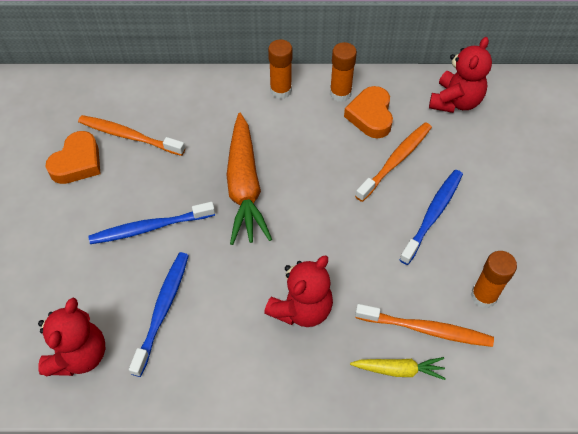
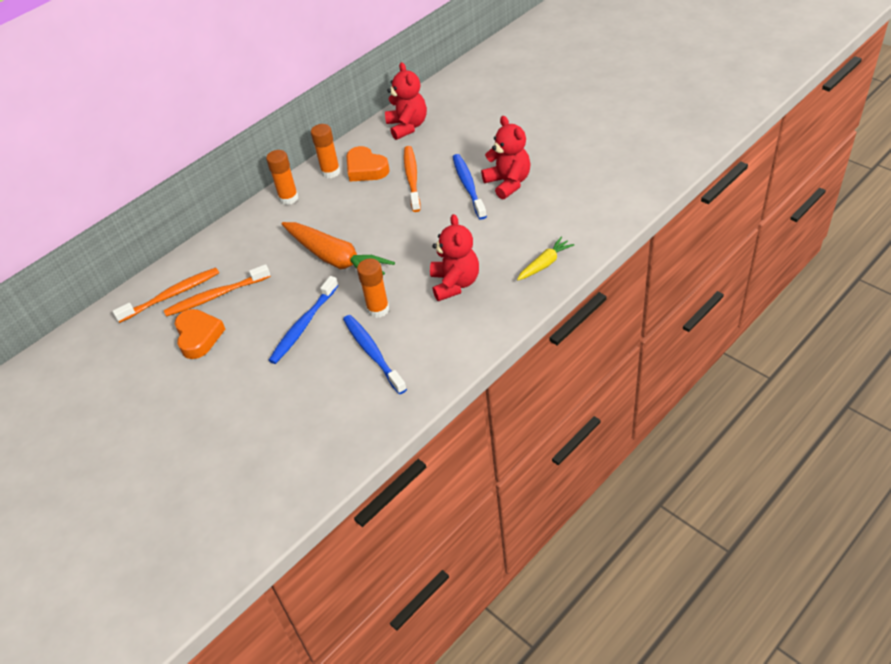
camera: 40 degrees left, 10 degrees down
(79, 355) = (351, 416): red teddy bear -> red teddy bear (508, 183)
(425, 329) = (534, 236): orange toothbrush -> orange toothbrush (171, 295)
(483, 296) = (544, 199): orange glue stick -> orange glue stick (378, 309)

